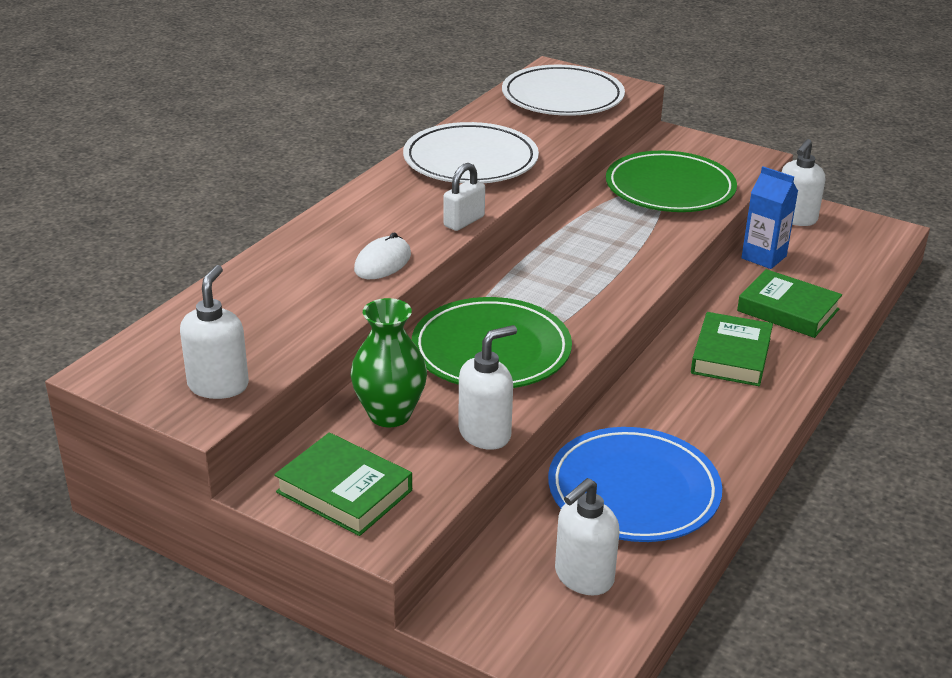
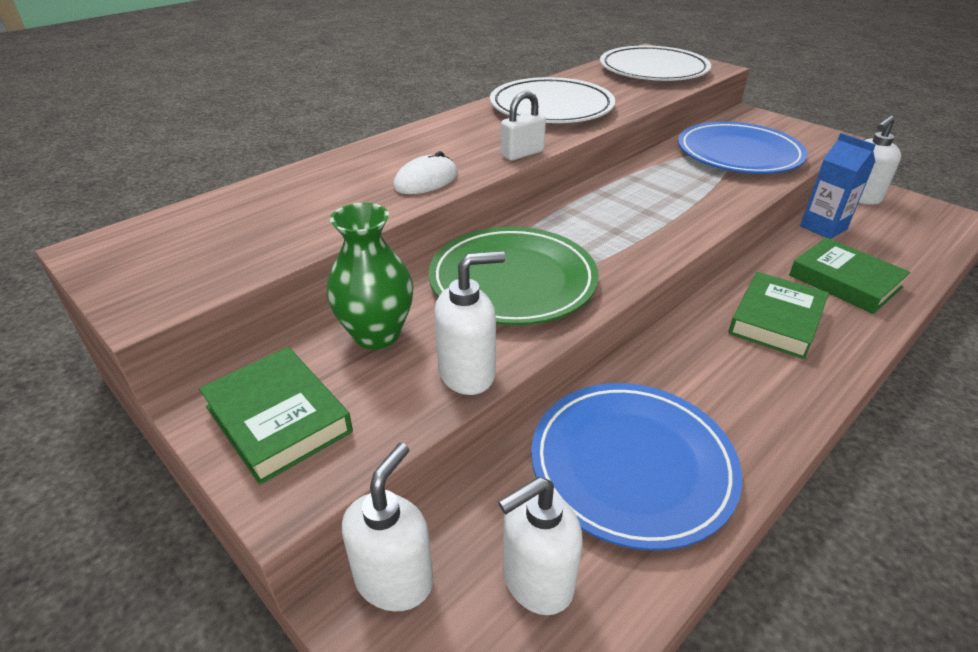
camera: 15 degrees right, 5 degrees up
(218, 385) = (186, 278): white soap dispenser -> white soap dispenser (394, 579)
(670, 188) = (739, 154): green plate -> blue plate

